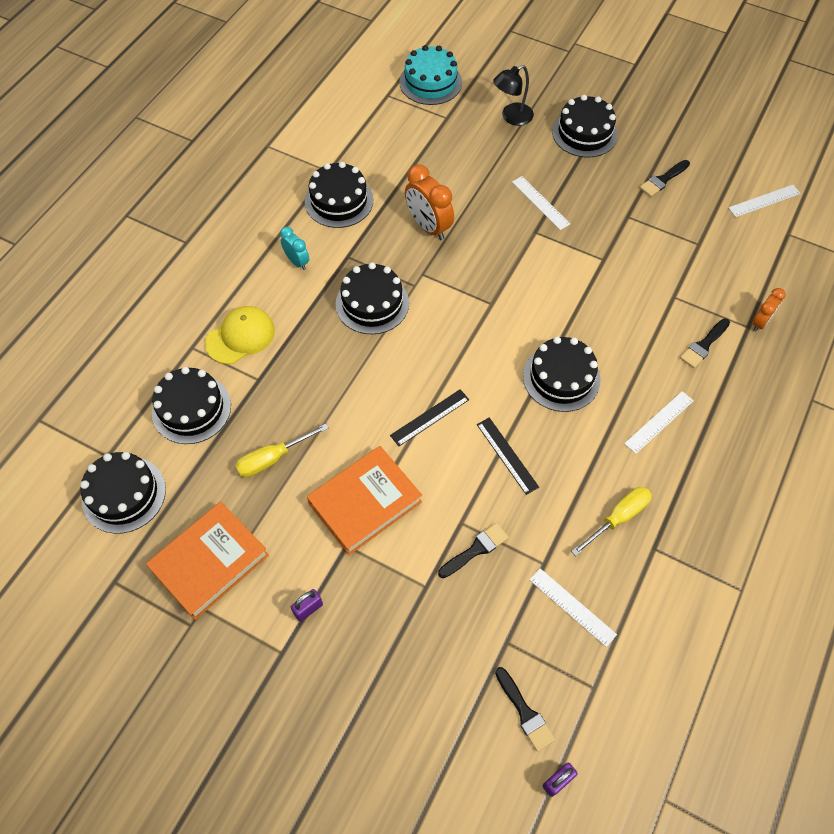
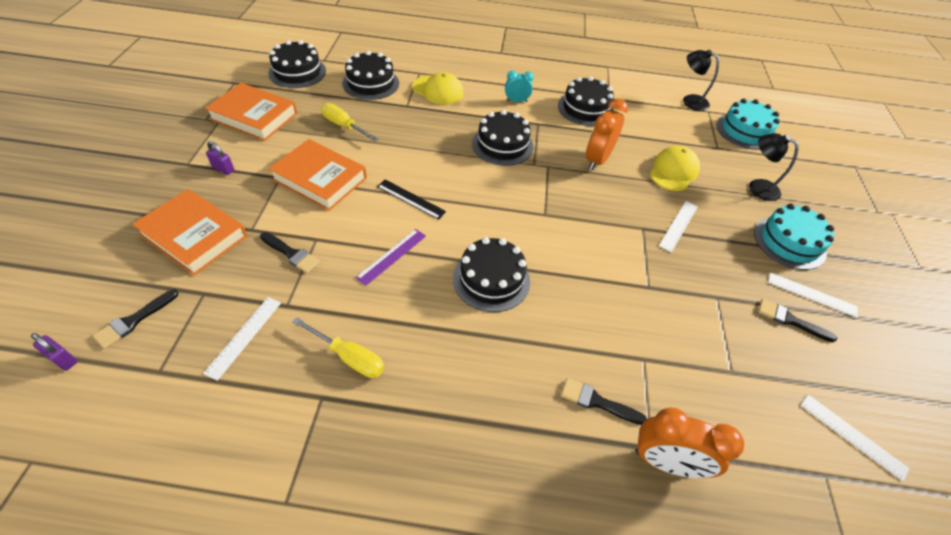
camera: 65 degrees right, 10 degrees down
(297, 262) = (516, 101): turquoise clock -> turquoise clock turned 120 degrees counterclockwise
(363, 101) = (690, 101): none -> black lamp
(417, 648) = (194, 236): none -> orange book
(468, 171) = (673, 171): none -> yellow cap
(507, 455) = (392, 256): black ruler -> purple ruler
(584, 133) = (789, 242): black cake -> turquoise cake
(659, 422) = (476, 373): white ruler -> white ruler (811, 294)
(760, 322) = (665, 462): orange clock -> orange clock, size x1.71

